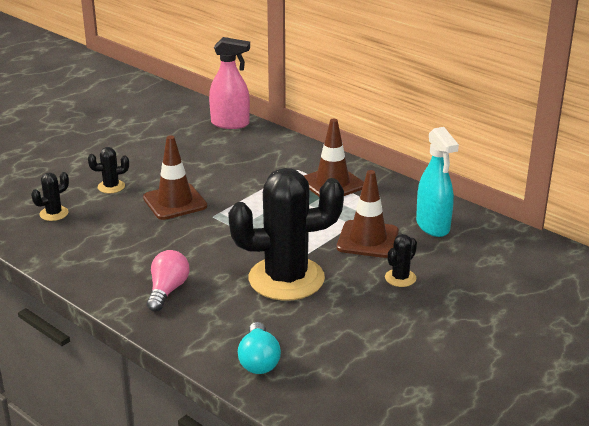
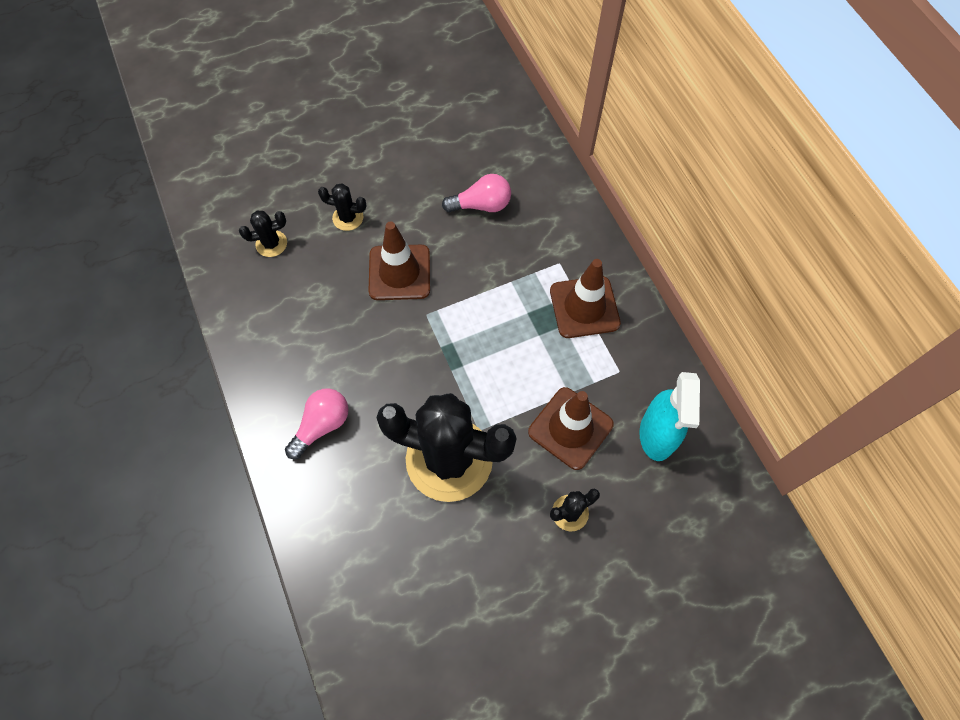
camera: 25 degrees right, 35 degrees up
(216, 157) = (481, 205): none -> pink light bulb
(230, 124) = (528, 145): pink spray bottle -> none
(259, 361) = (356, 582): turquoise light bulb -> none

